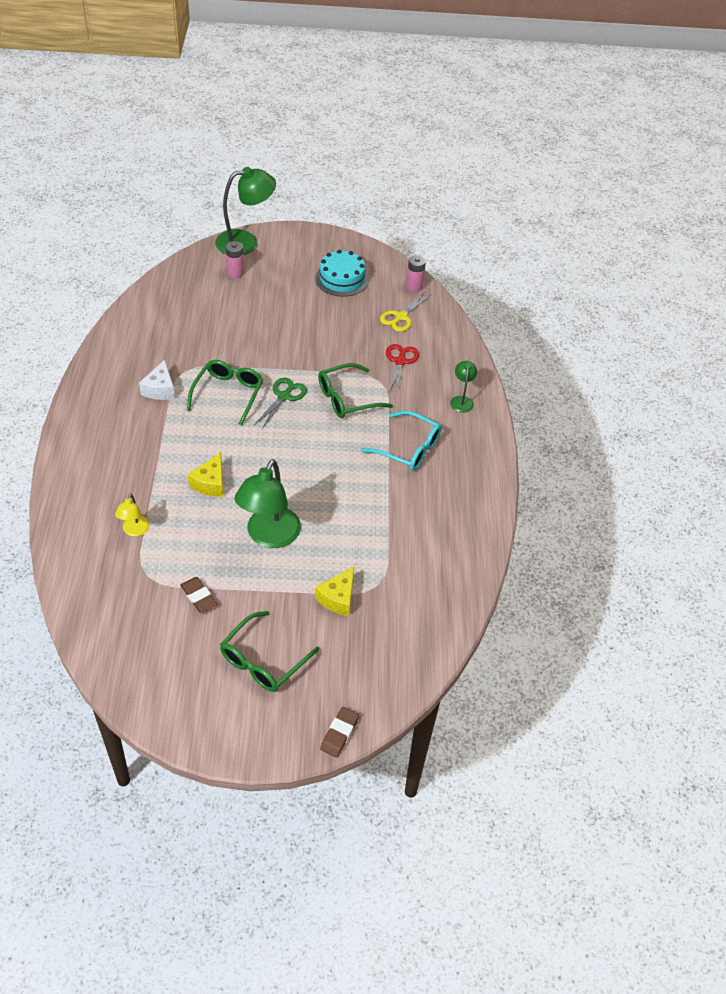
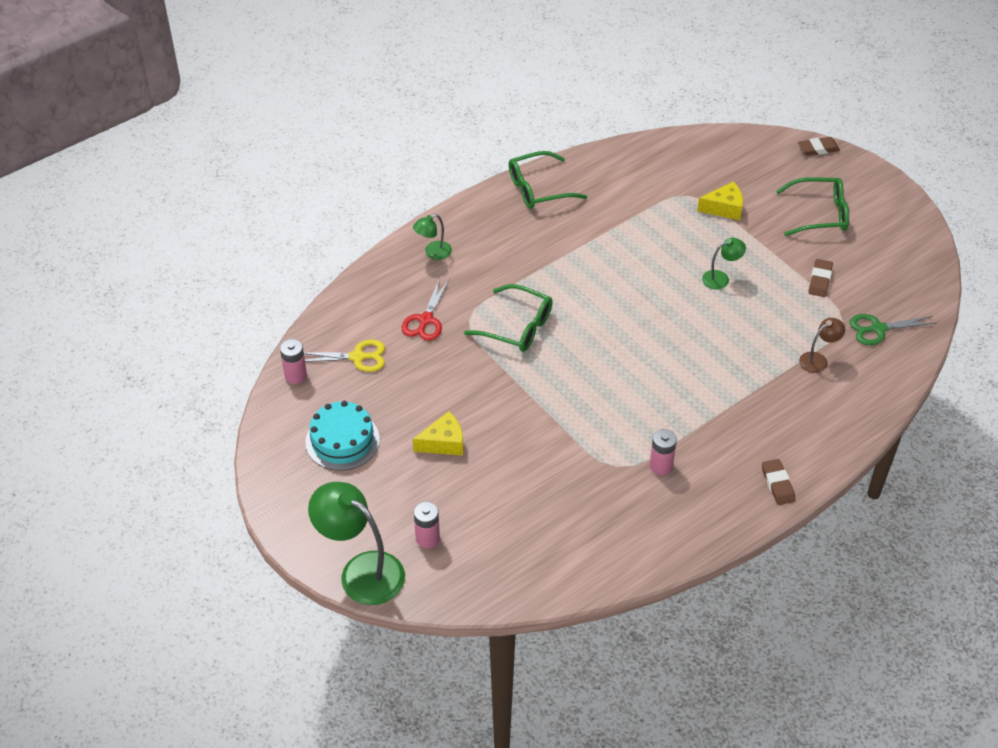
camera: 125 degrees left, 0 degrees up
(78, 430) = (777, 484): none -> brown eraser
(134, 531) = (818, 360): yellow lamp -> brown lamp
(160, 389) = (661, 465): white cheese -> pink battery
(210, 483) = (717, 349): yellow cheese -> yellow cheese (443, 443)
(228, 394) = (608, 411): green glasses -> green glasses (539, 188)
(269, 536) = (721, 278): green lamp -> green lamp, size x0.49
(284, 396) = (564, 370): green scissors -> green scissors (877, 329)
(400, 361) = (425, 320): red scissors -> red scissors turned 45 degrees counterclockwise
(408, 448) = (531, 254): turquoise glasses -> none

